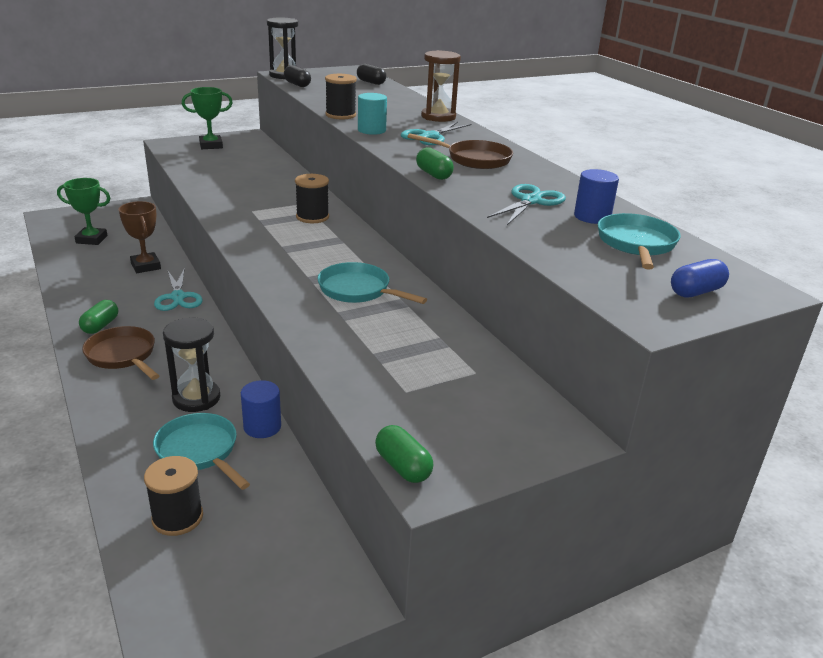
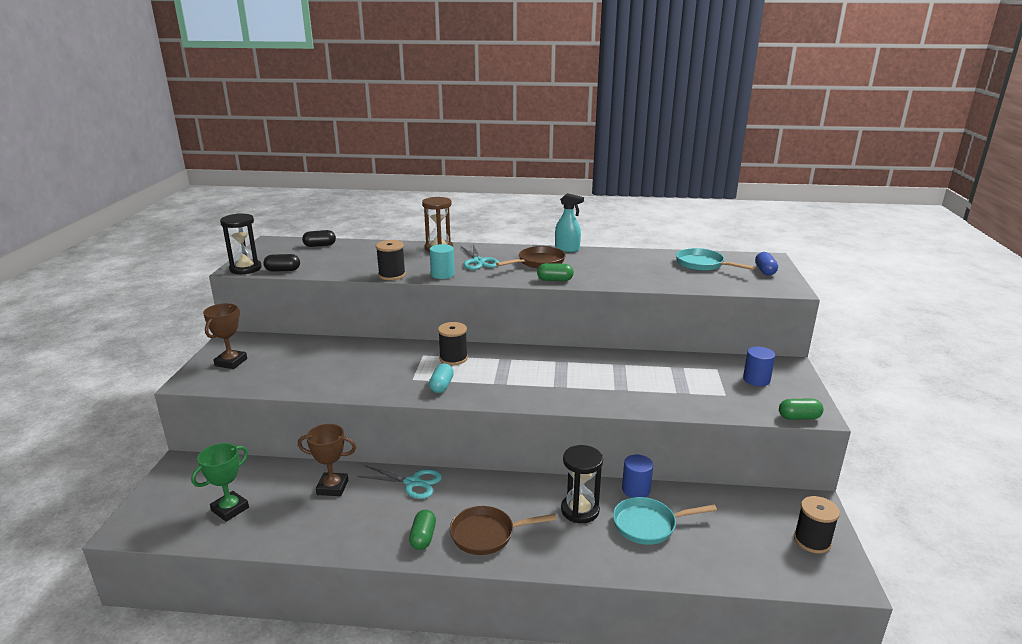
camera: 55 degrees left, 5 degrees down
(100, 326) = (423, 537): green capsule -> green capsule turned 45 degrees clockwise
(177, 517) = (717, 552): black spool -> black spool (812, 541)
(211, 145) = (231, 362): green trophy -> brown trophy
(251, 225) = (441, 386): none -> turquoise capsule
(358, 290) = (590, 374): turquoise pan -> none
(531, 201) = (623, 268): turquoise scissors -> none
(542, 165) = (567, 249): none -> turquoise spray bottle
(592, 217) = (659, 262): blue cylinder -> blue cylinder (756, 379)

